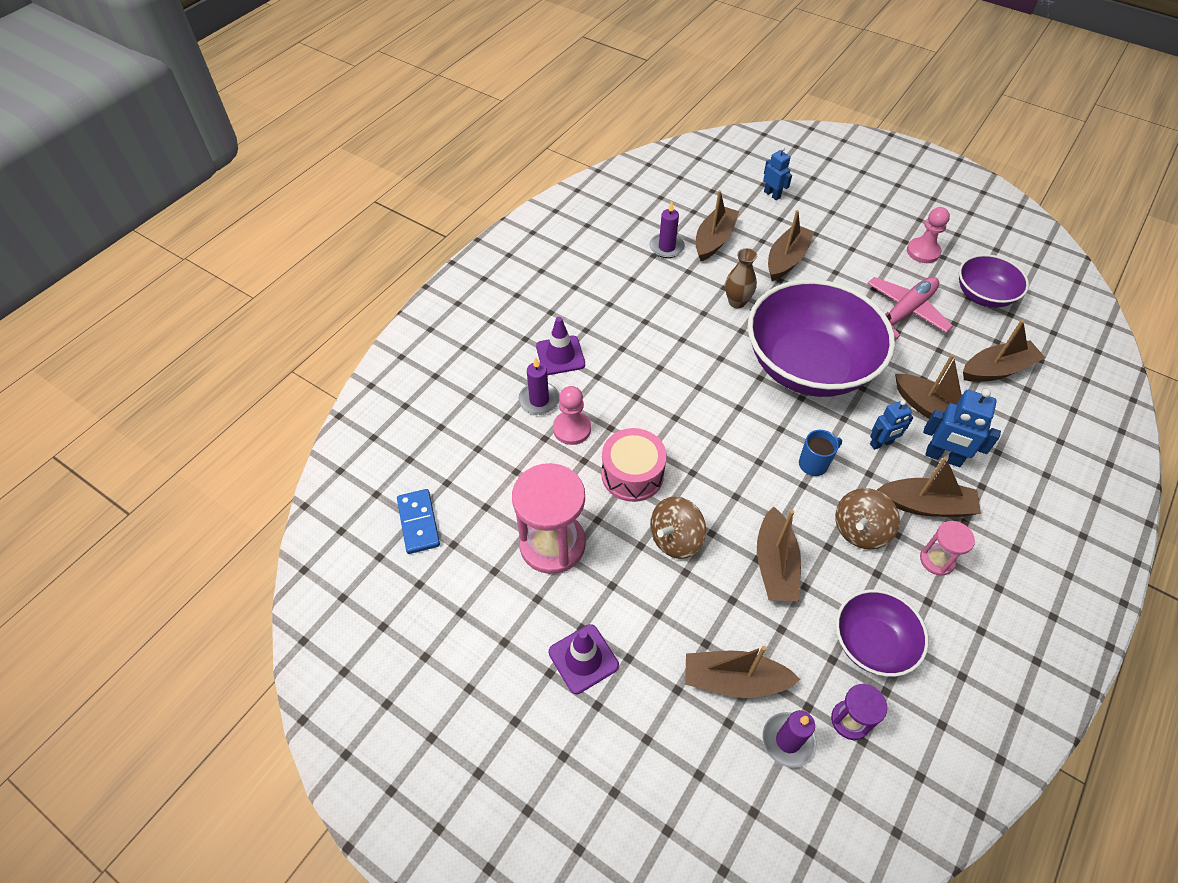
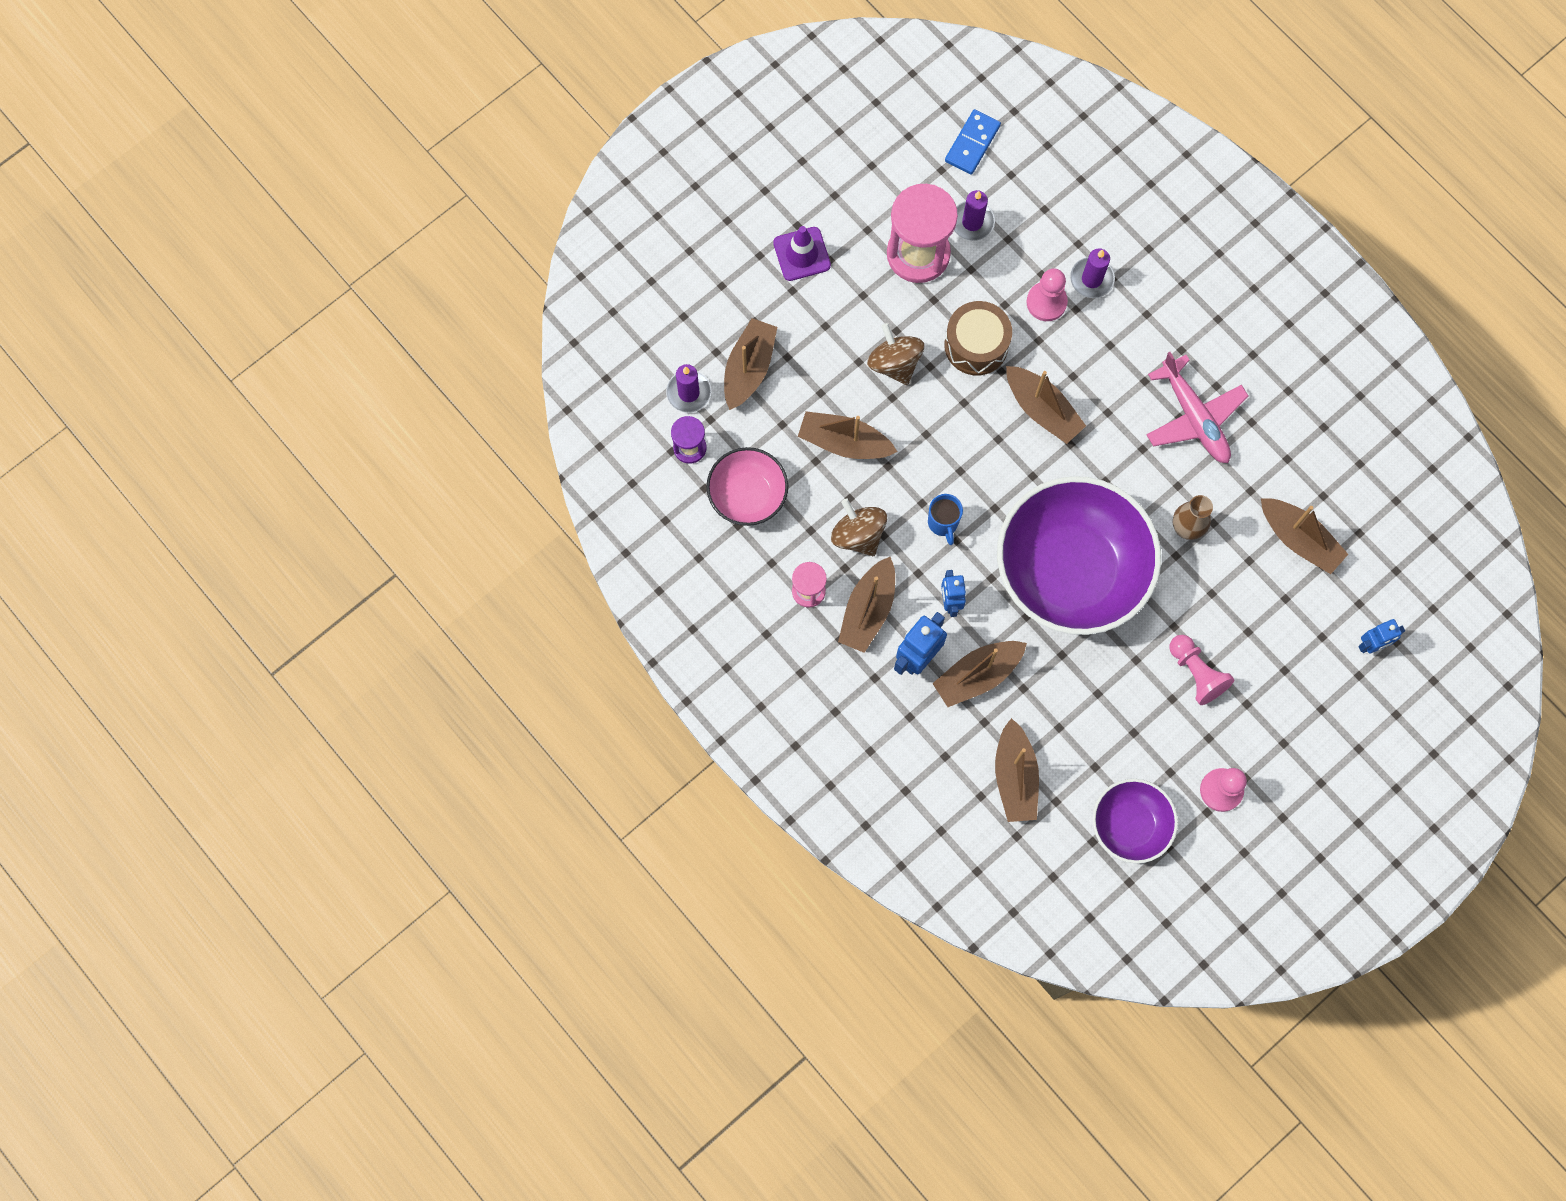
camera: 105 degrees right, 20 degrees up
(418, 522) = (972, 143): blue domino -> blue domino turned 60 degrees counterclockwise
(560, 355) = (1149, 314): purple traffic cone -> none
(632, 474) = (976, 345): pink drum -> brown drum
(666, 247) = (1297, 478): purple candle -> purple candle (972, 222)
(786, 260) = (1244, 614): brown boat -> brown boat (1042, 409)
(846, 278) = (1196, 673): none -> pink pawn
(872, 643) = (747, 495): purple bowl -> pink bowl
(904, 312) = (1125, 716): pink plane -> pink plane (1194, 417)

